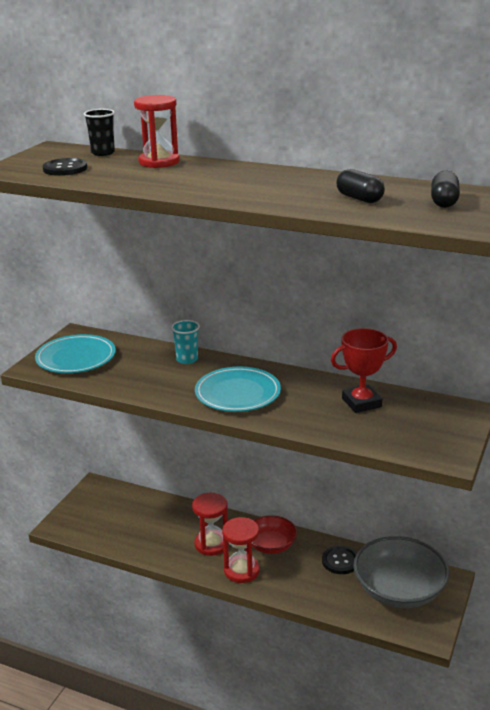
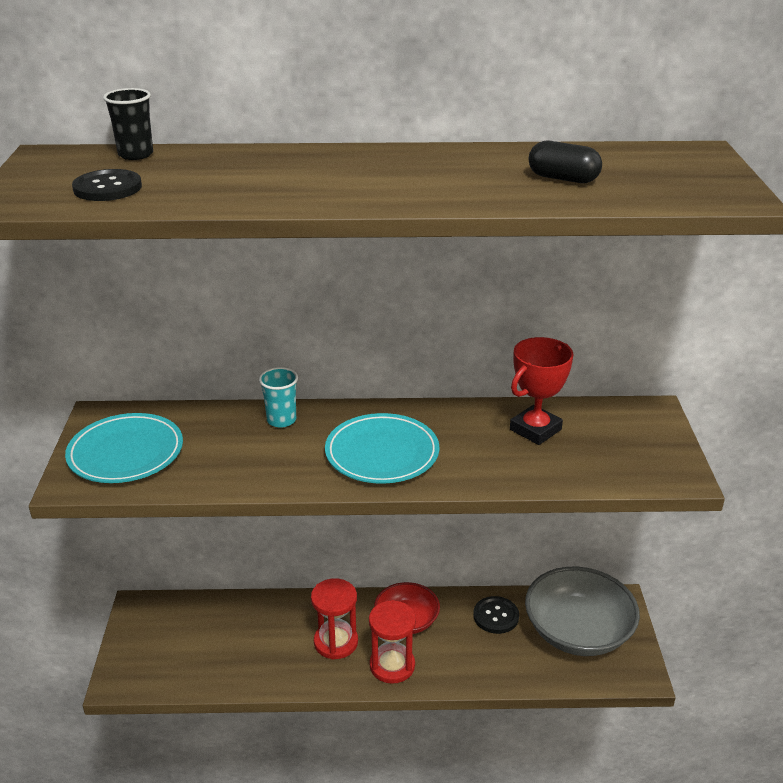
camera: 25 degrees left, 5 degrees up
(159, 162) = (236, 159): red hourglass -> none
(444, 202) = (662, 169): black capsule -> none

